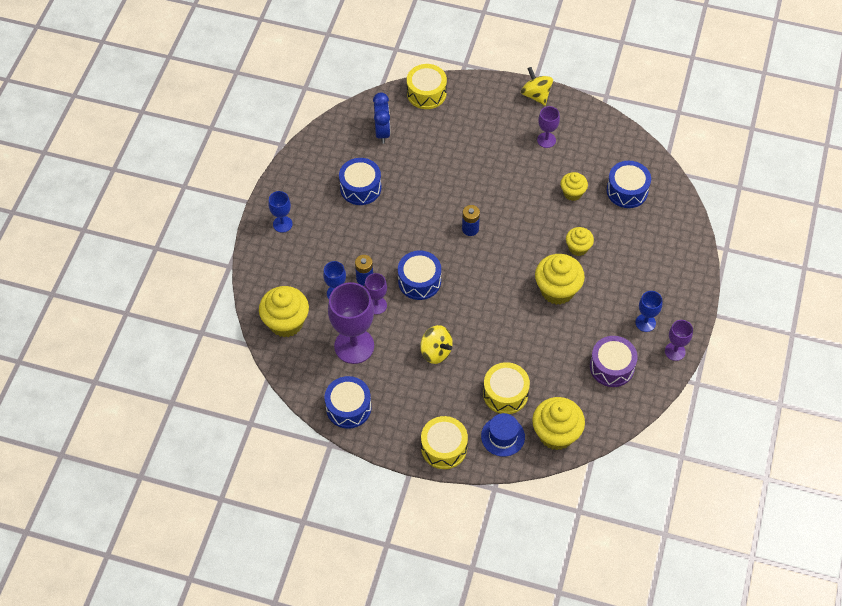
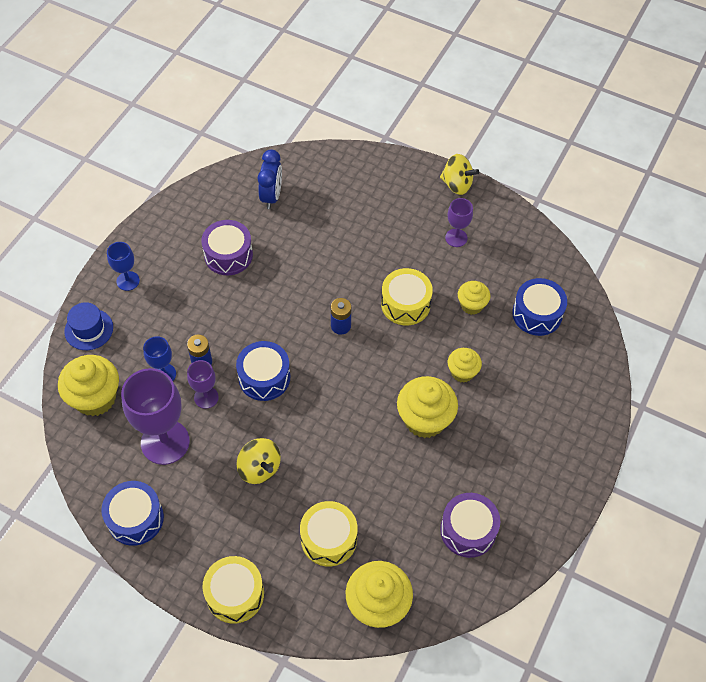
camera: 10 degrees right, 0 degrees up
(360, 188) = (228, 255): blue drum -> purple drum
(426, 93) = (333, 161): yellow drum -> yellow drum (405, 304)
(503, 436) = (311, 594): blue hat -> blue hat (89, 329)
(536, 95) = (457, 184): yellow spinning top -> yellow spinning top turned 135 degrees clockwise
(645, 323) = (522, 481): blue goblet -> none
(675, 351) = (551, 525): purple goblet -> none

